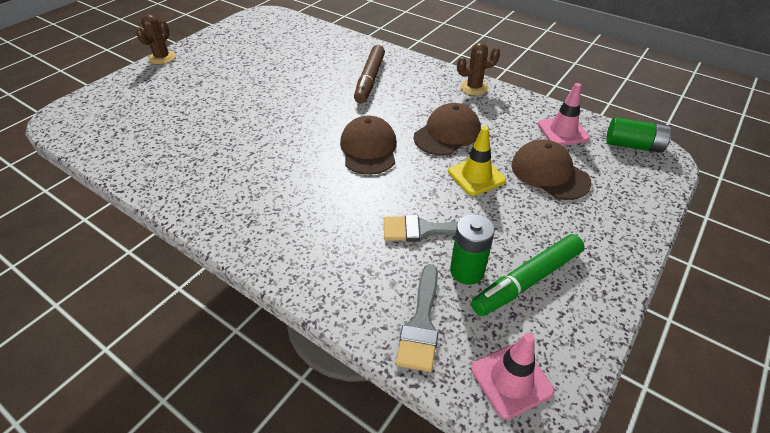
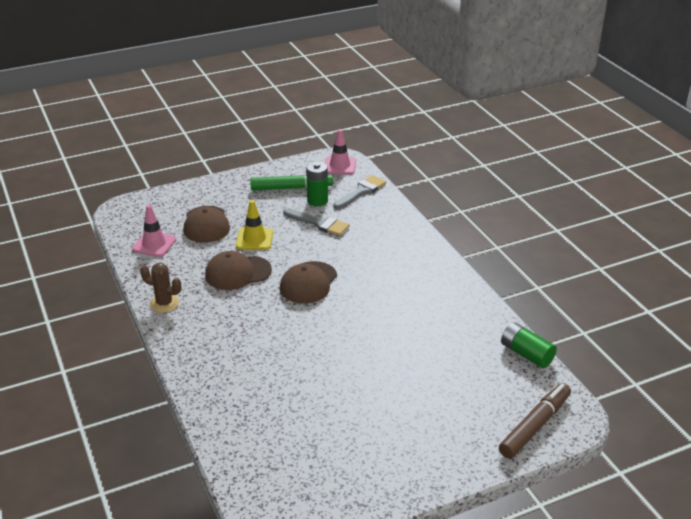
camera: 150 degrees left, 10 degrees down
(162, 58) = (450, 479): brown cactus -> none
(370, 80) = (244, 349): brown marker -> brown marker (534, 426)
(633, 145) = (125, 220): green battery -> green battery (526, 354)

